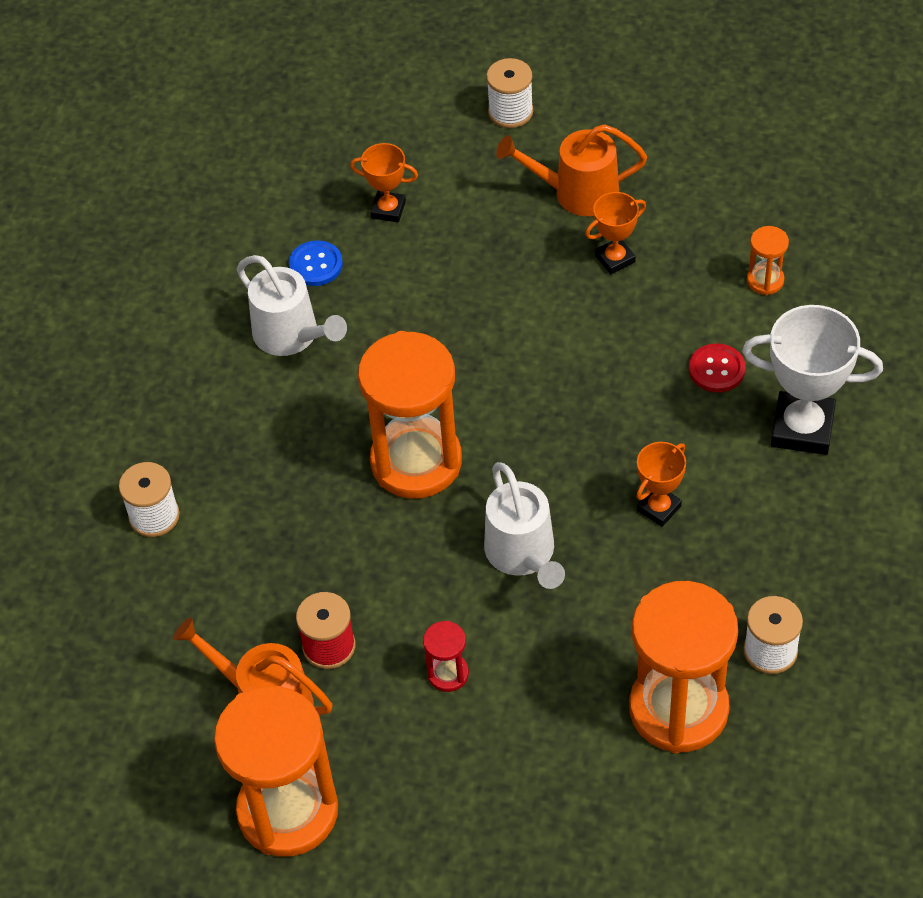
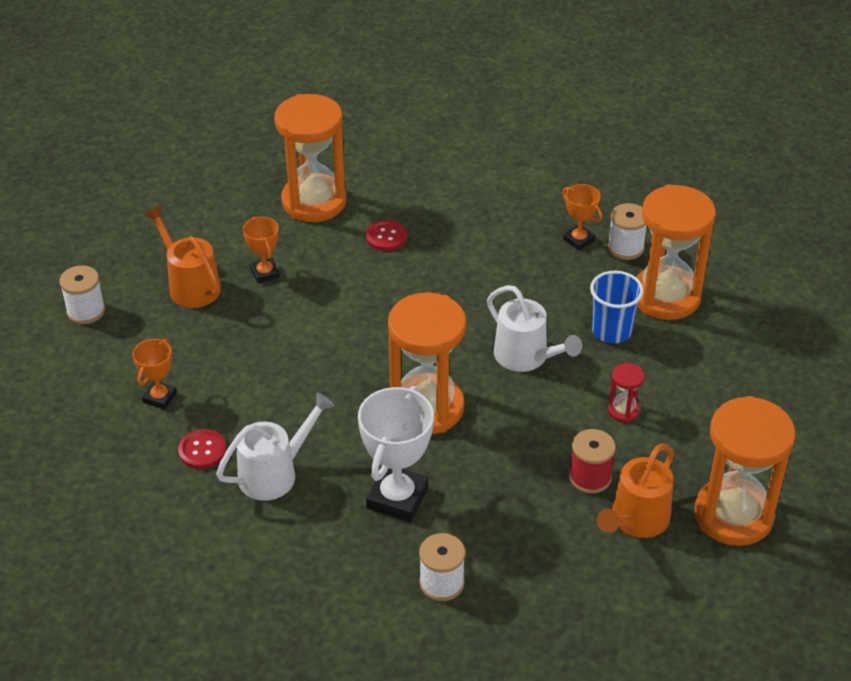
camera: 85 degrees left, 10 degrees down
(316, 265) = (202, 450): blue button -> red button
(523, 555) = (526, 357): white watering can -> white watering can turned 60 degrees clockwise
(576, 193) = (190, 285): orange watering can -> orange watering can turned 135 degrees clockwise
(594, 648) = (611, 331): none -> blue cup
(659, 508) = (500, 282): orange trophy -> orange trophy (578, 240)
(765, 280) = (314, 202): orange hourglass -> orange hourglass, size x2.35
(802, 428) = (449, 205): white trophy -> white trophy (397, 498)

